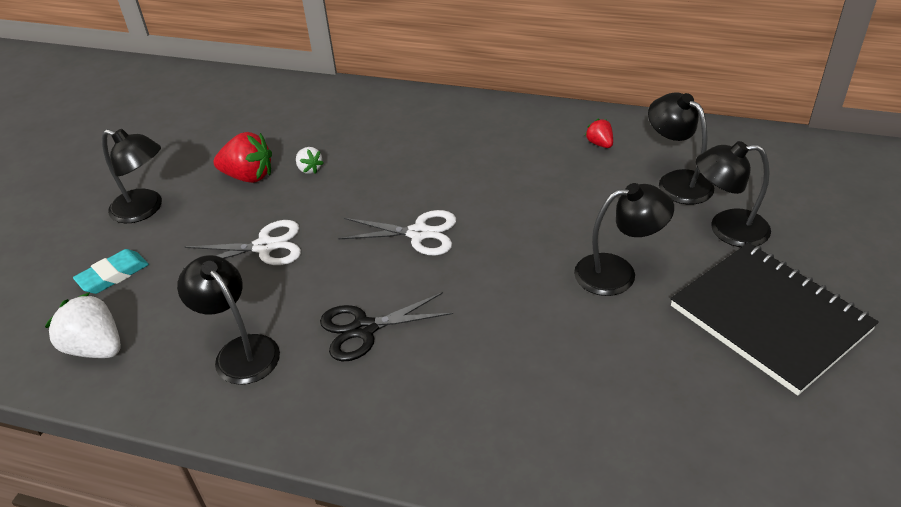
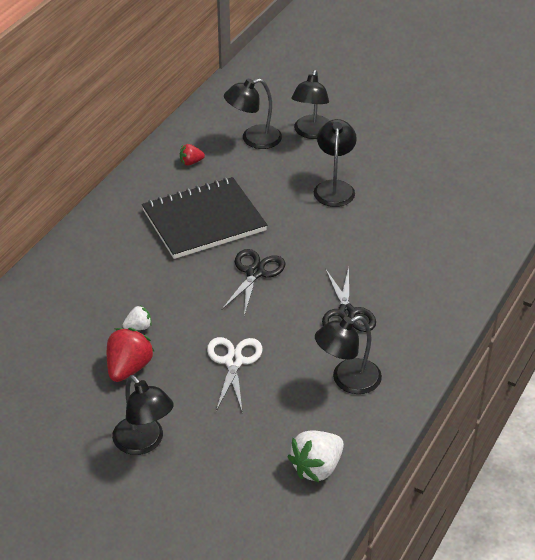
camera: 80 degrees left, 0 degrees up
(113, 275) = (230, 461): turquoise eraser -> none
(145, 209) = (144, 442): black lamp -> black lamp turned 105 degrees clockwise
(419, 233) = (255, 272): white scissors -> black scissors
(769, 318) = (394, 140): black notebook -> black notebook (204, 220)

